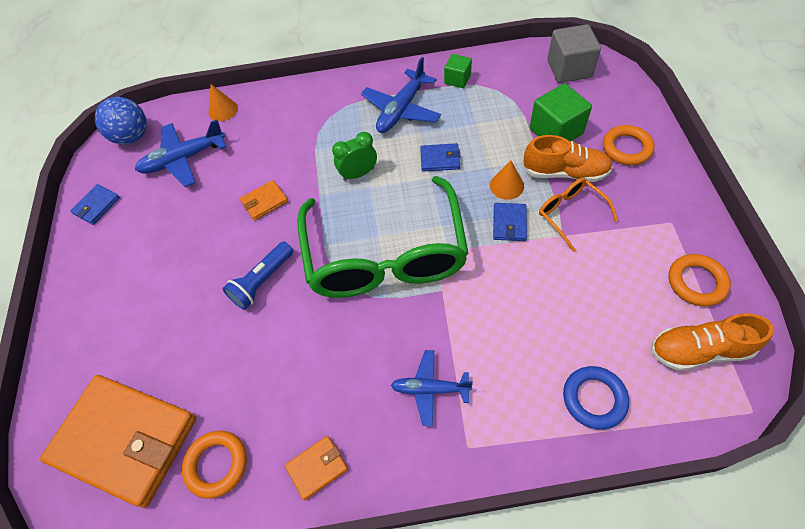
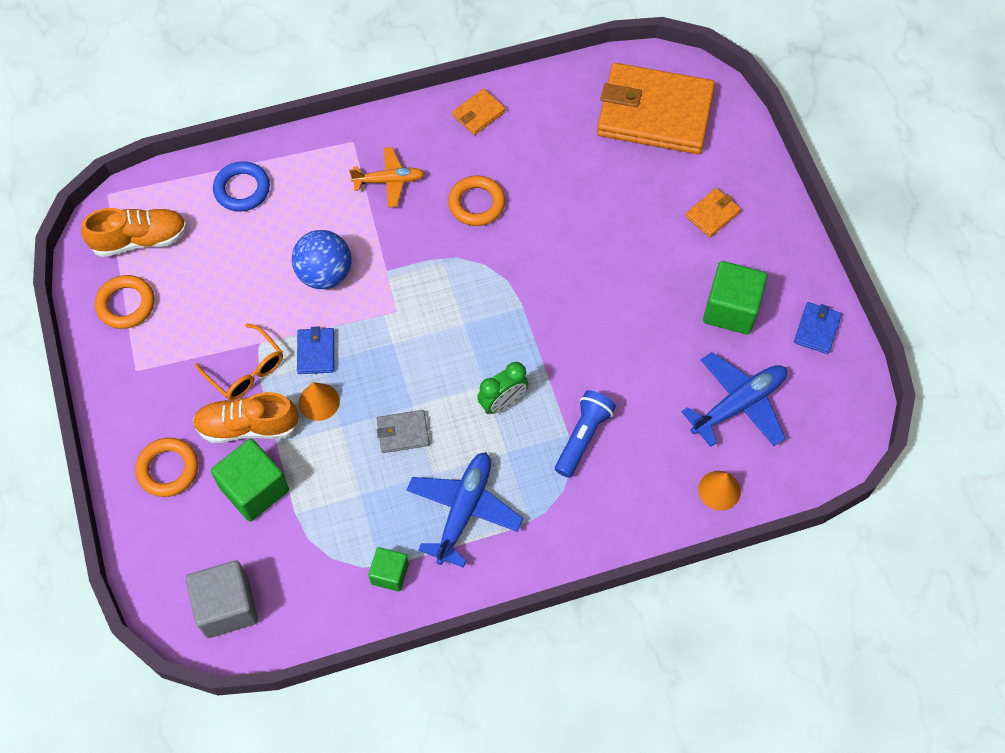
camera: 165 degrees right, 5 degrees up
(132, 137) = (828, 434): blue ball -> blue ball (325, 274)
(153, 227) = (731, 309): none -> green cube
(217, 464) = (565, 106): orange ring -> orange ring (476, 204)
(262, 281) = (579, 261): blue flashlight -> blue flashlight (583, 437)
(264, 202) = (609, 353): orange wallet -> orange wallet (712, 214)
(385, 255) = (451, 301): green glasses -> none
(430, 389) = (389, 181): blue plane -> orange plane
(440, 159) = (403, 433): blue wallet -> grey wallet

